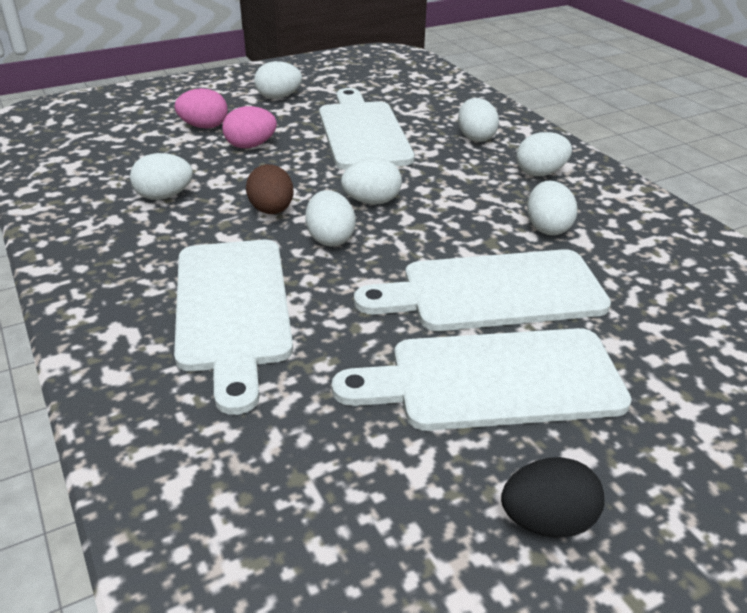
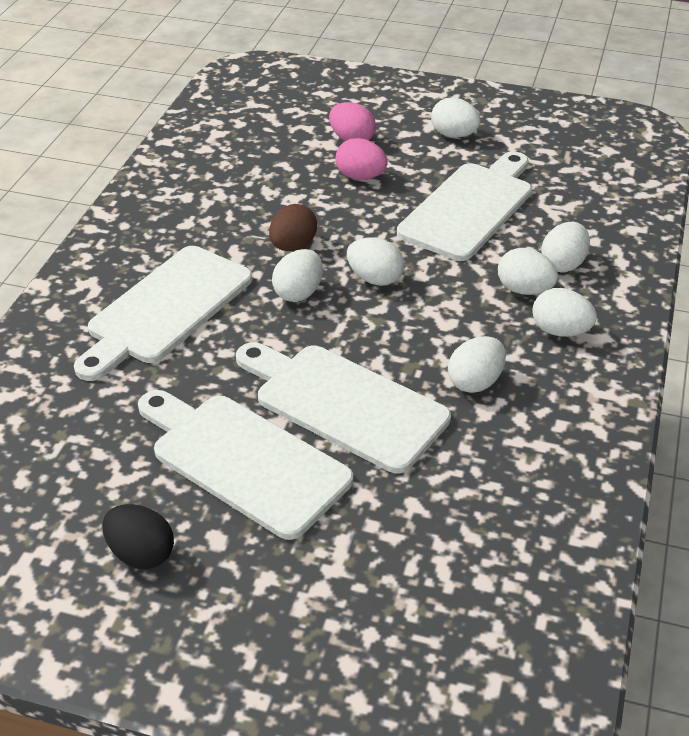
camera: 45 degrees right, 5 degrees up
(164, 196) = (240, 194): white egg -> white egg (524, 290)

